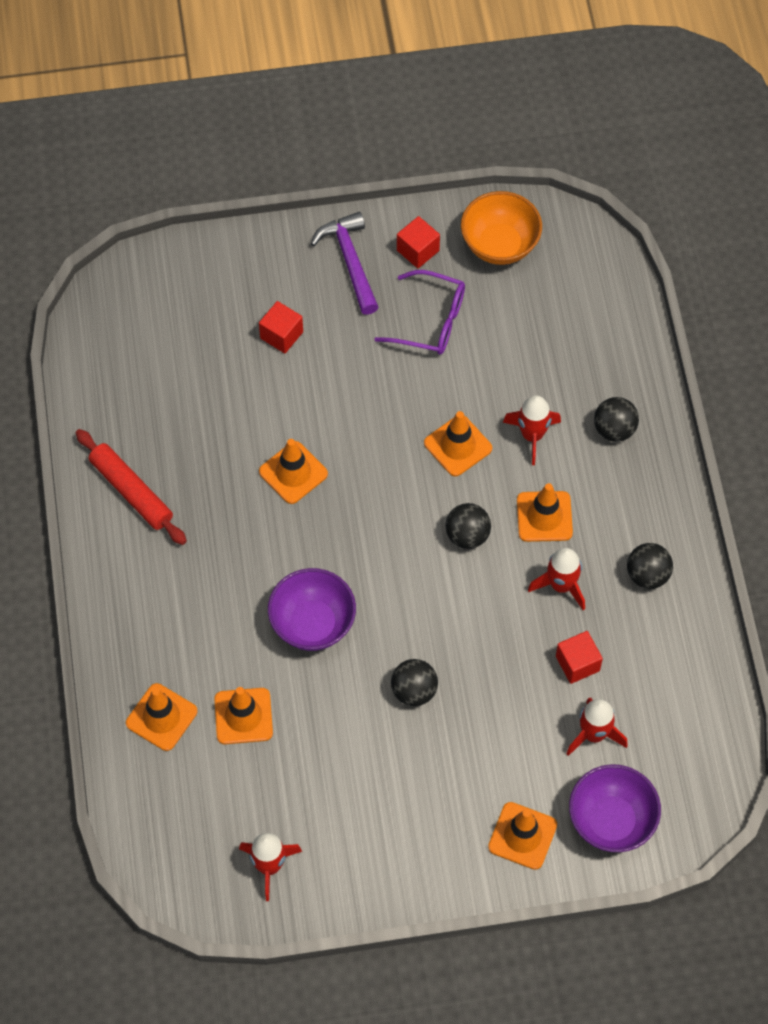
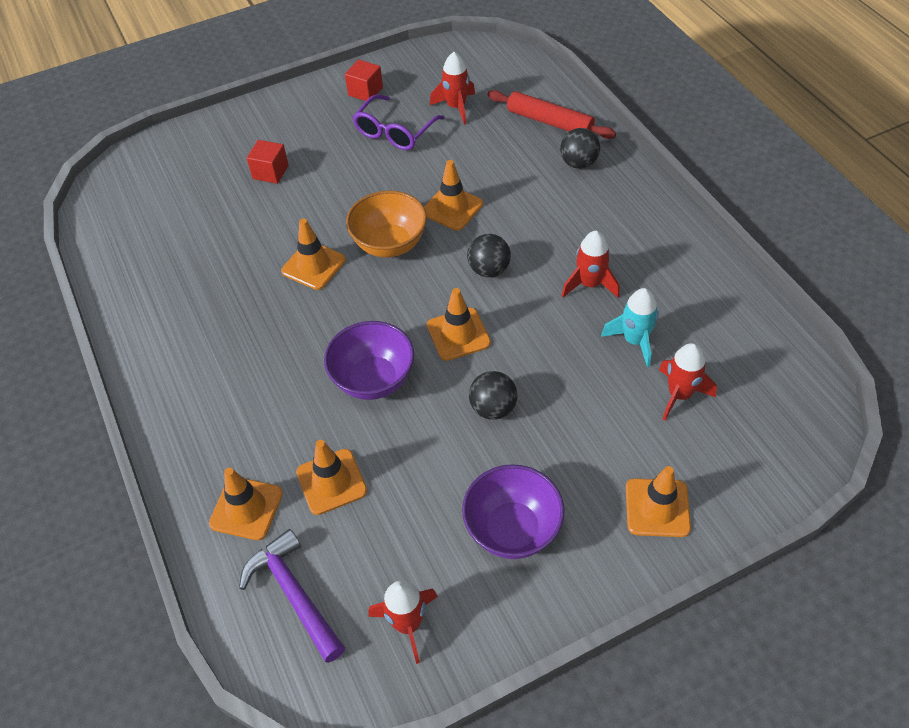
camera: 15 degrees left, 10 degrees down
(131, 491) = (165, 320): red rolling pin -> red rolling pin (549, 122)
(350, 261) = (312, 111): purple hammer -> purple hammer (294, 594)
(431, 321) = (394, 132): purple glasses -> purple glasses turned 120 degrees clockwise
(499, 245) = (430, 73): orange bowl -> orange bowl (389, 244)
(532, 435) = (512, 185): red rocket -> red rocket (456, 107)
(544, 516) = (550, 238): orange traffic cone -> orange traffic cone (458, 334)
(577, 663) = (634, 340): red cube -> turquoise rocket
(611, 821) = (736, 466): purple bowl -> purple bowl (512, 529)
(647, 575) = (660, 256): black ball -> none

